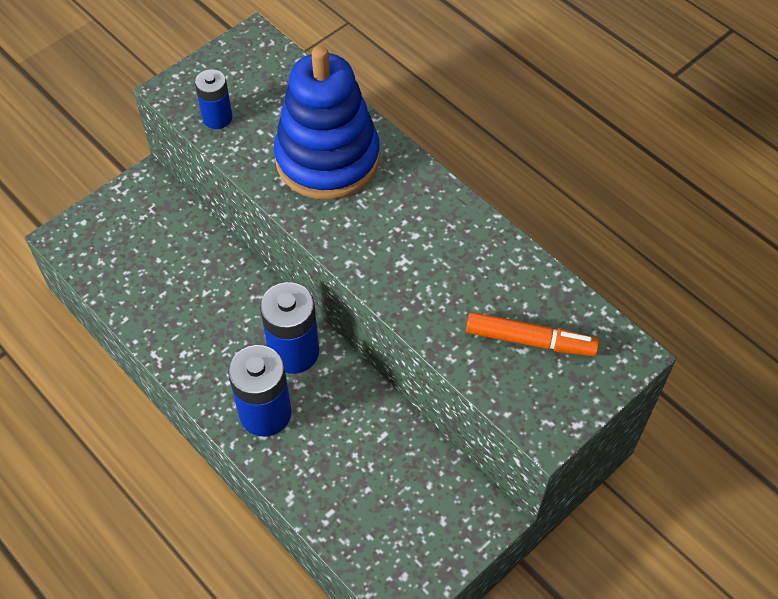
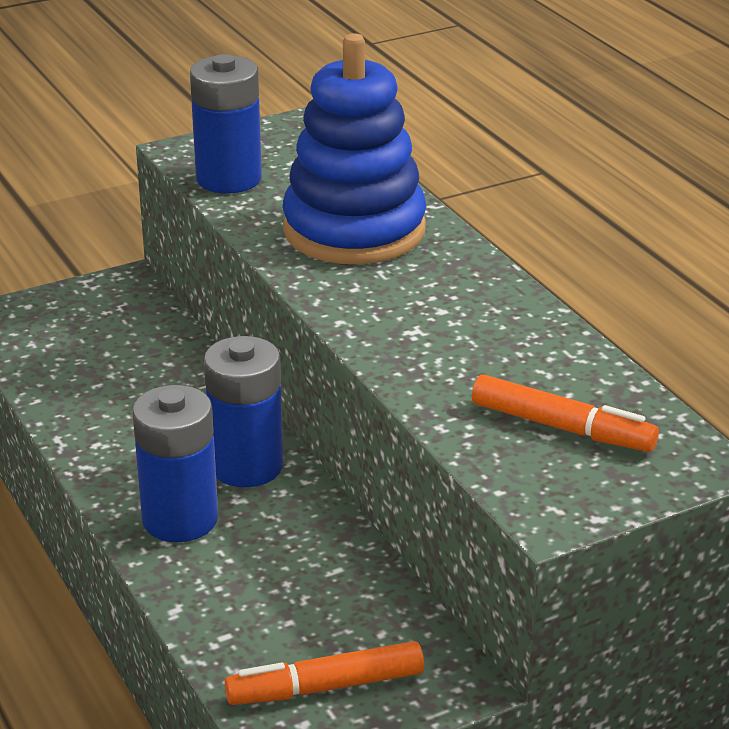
camera: 15 degrees right, 25 degrees down
(217, 118) = (229, 179): blue battery -> blue battery, size x1.65
(408, 542) = (325, 687): none -> orange marker

